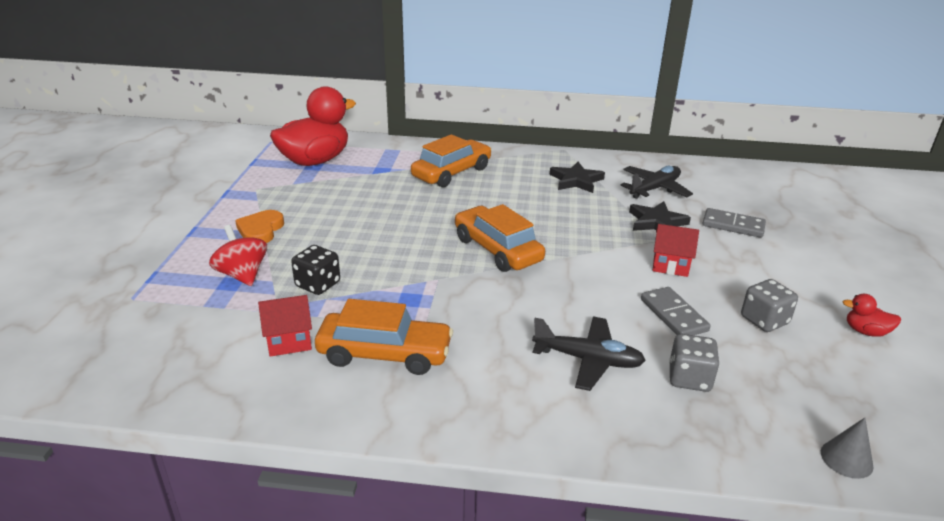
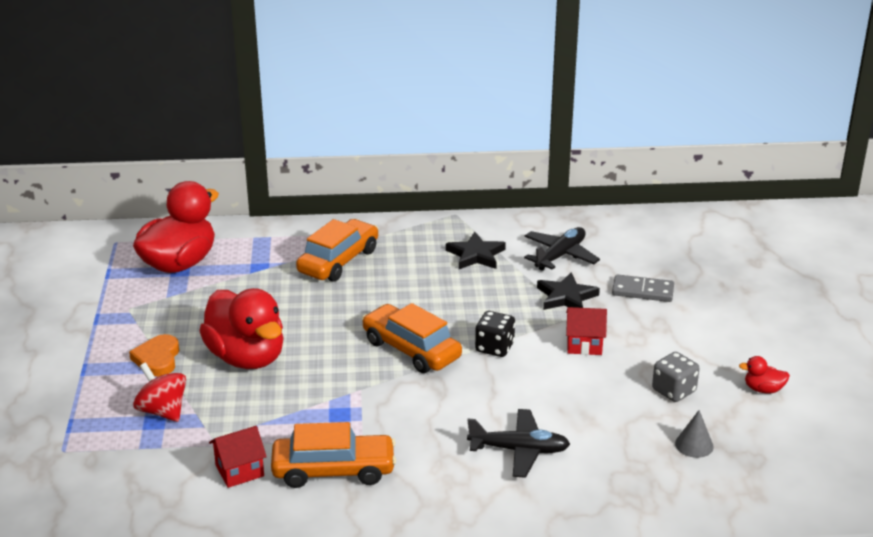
camera: 10 degrees left, 0 degrees up
(318, 284) = (243, 411): black dice -> black dice (494, 347)
(341, 238) = (247, 357): none -> red duck
(673, 315) = (591, 396): grey domino -> none
(689, 378) = (610, 454): grey dice -> none
(846, 459) = (739, 503): grey cone -> grey cone (694, 445)

